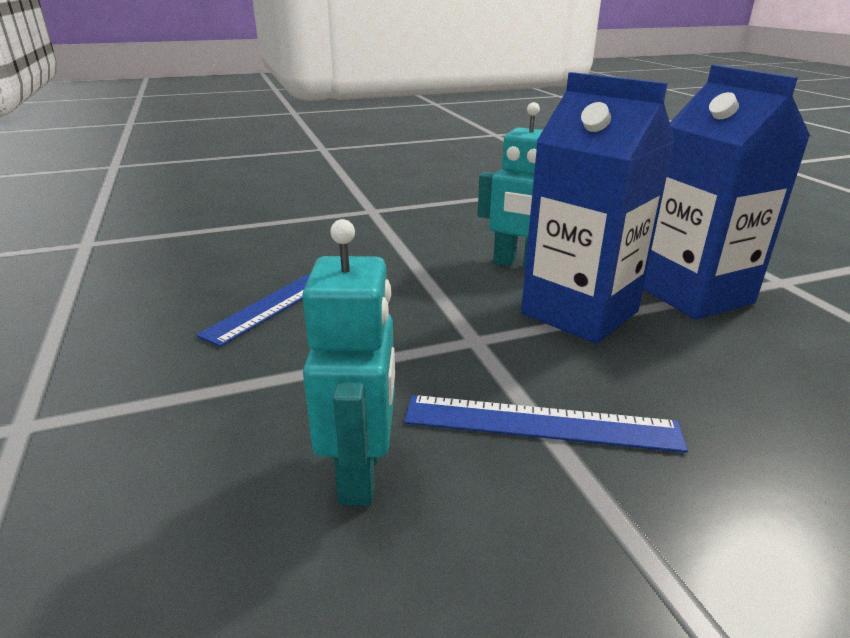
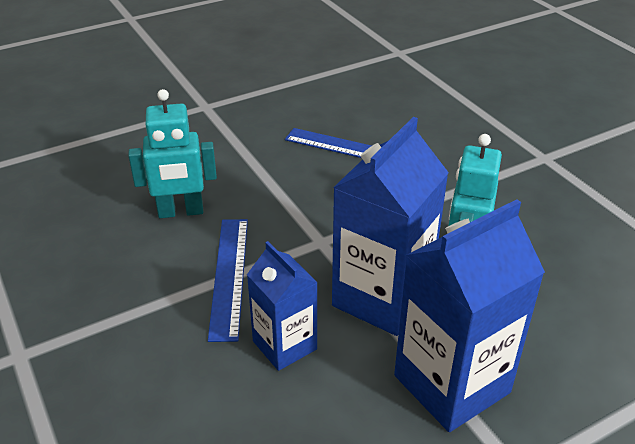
camera: 80 degrees right, 10 degrees up
(672, 384) = (284, 345): none -> blue carton

